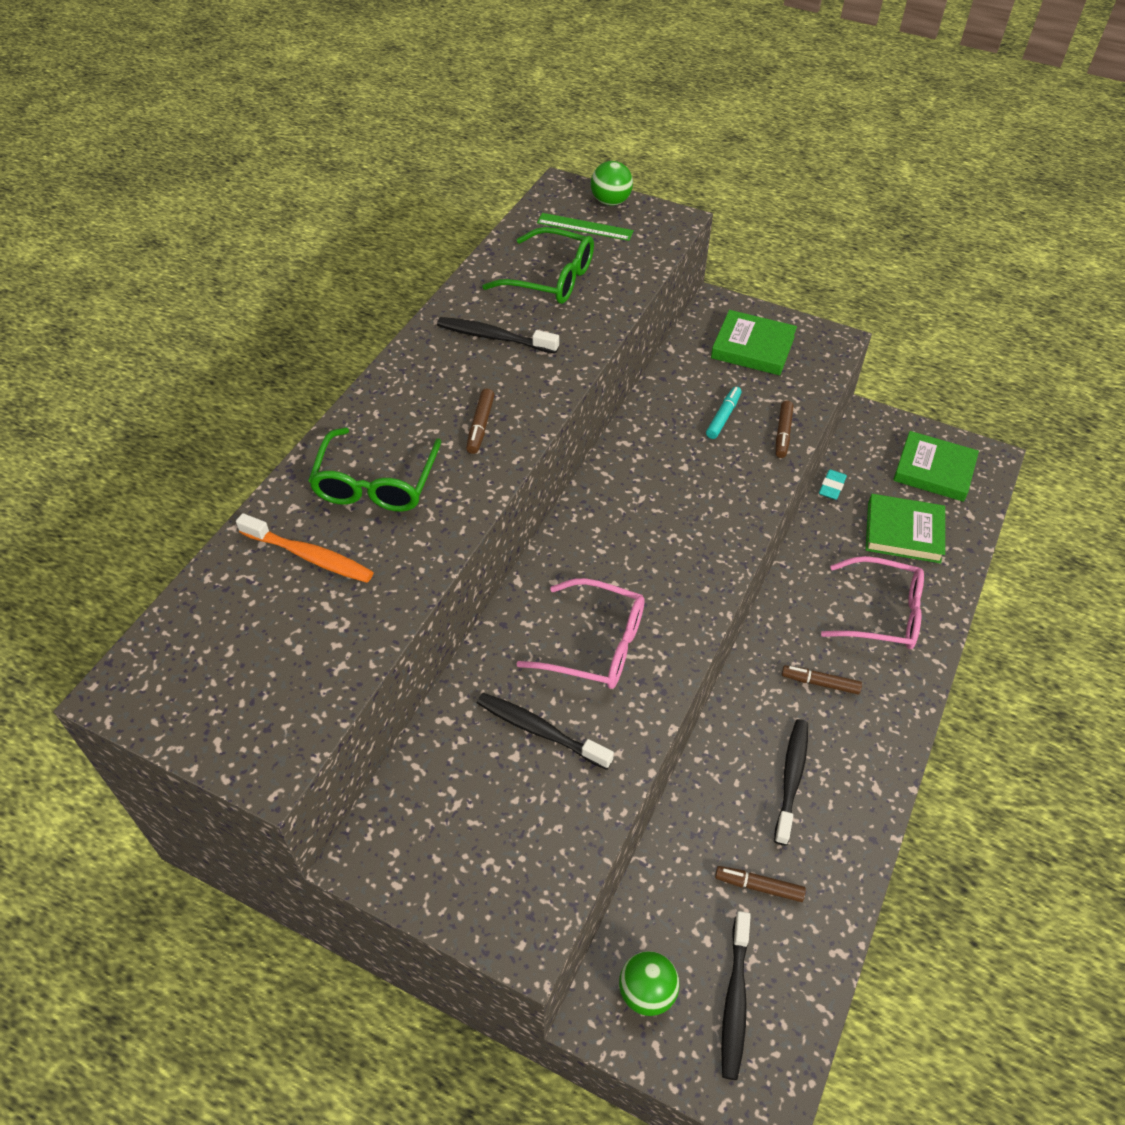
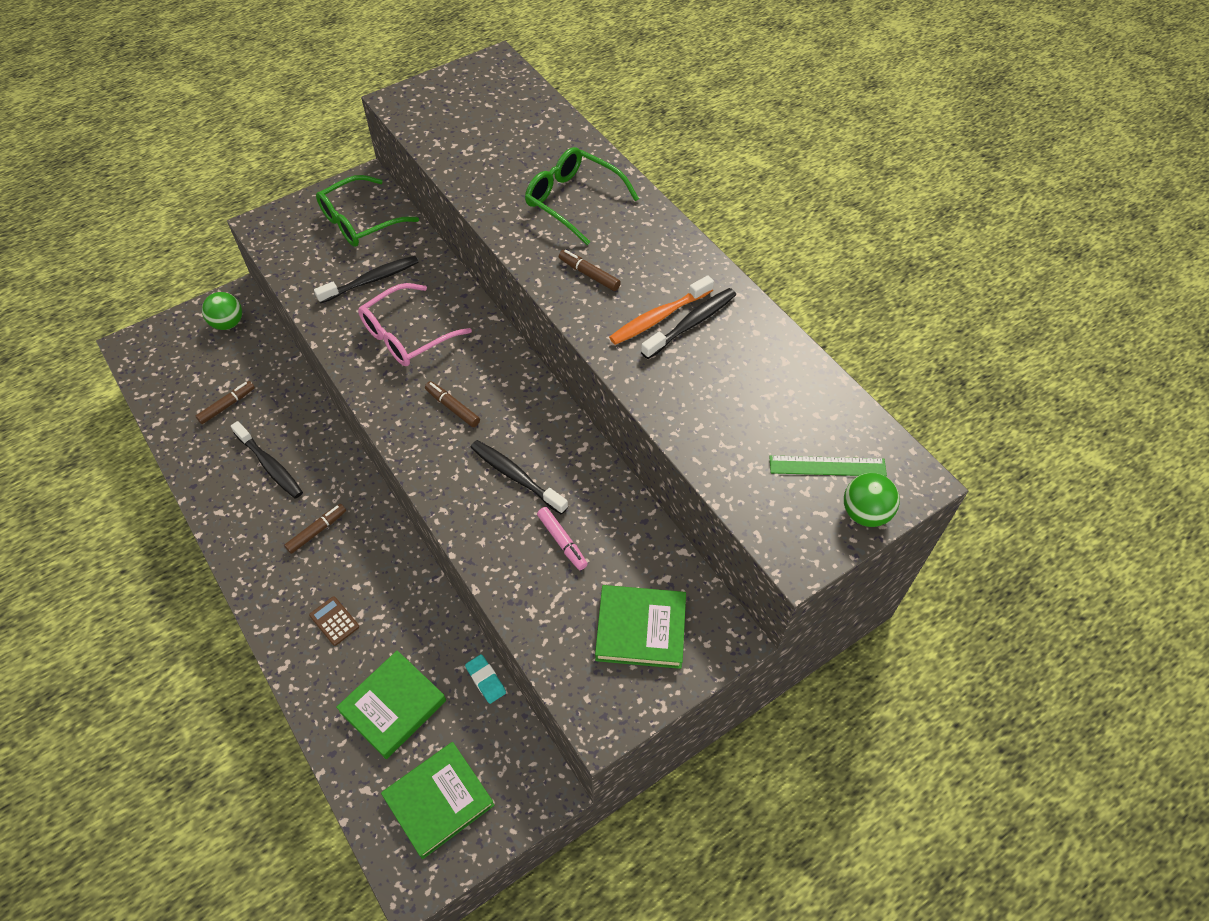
camera: 120 degrees right, 5 degrees up
(310, 556) = (532, 153): orange toothbrush -> orange toothbrush (658, 317)
(550, 278) = (753, 398): green glasses -> green glasses (360, 221)
(585, 227) = (827, 466): green ruler -> green ruler turned 45 degrees clockwise
(723, 417) = (562, 541): turquoise marker -> pink marker
(735, 1001) = (186, 358): black toothbrush -> black toothbrush (515, 476)
(753, 347) = (640, 629): green book -> green book turned 45 degrees clockwise
(783, 433) = (508, 578): brown marker -> brown marker (453, 407)
(882, 613) = (334, 621): pink glasses -> brown calculator

